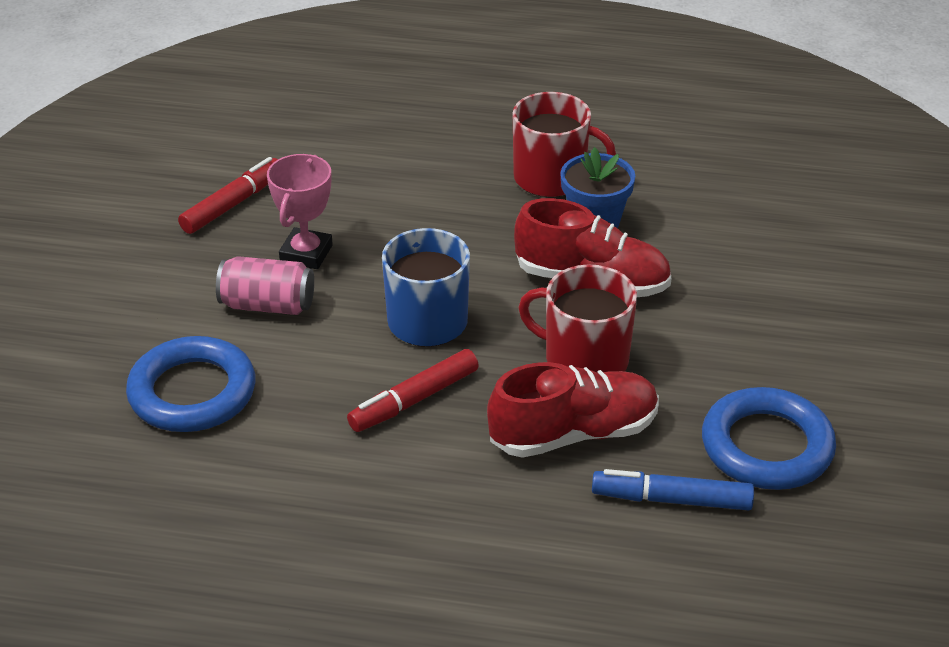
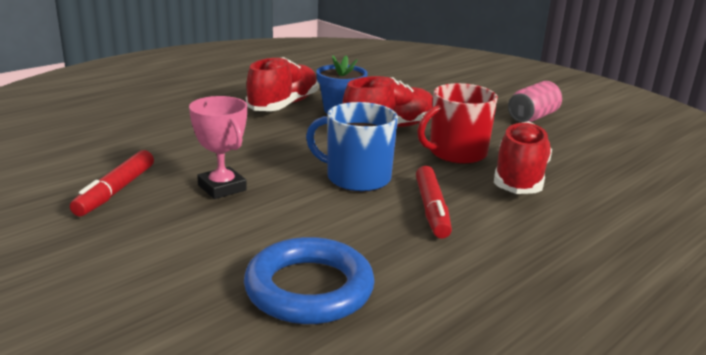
camera: 55 degrees left, 15 degrees down
(233, 204) = (115, 191): red marker -> red marker turned 150 degrees counterclockwise
(267, 305) = (254, 221): pink can -> pink can (533, 117)
(551, 178) = (283, 105): red mug -> red shoe
(671, 499) = (603, 175): blue marker -> none
(766, 446) = (579, 141): blue ring -> none

